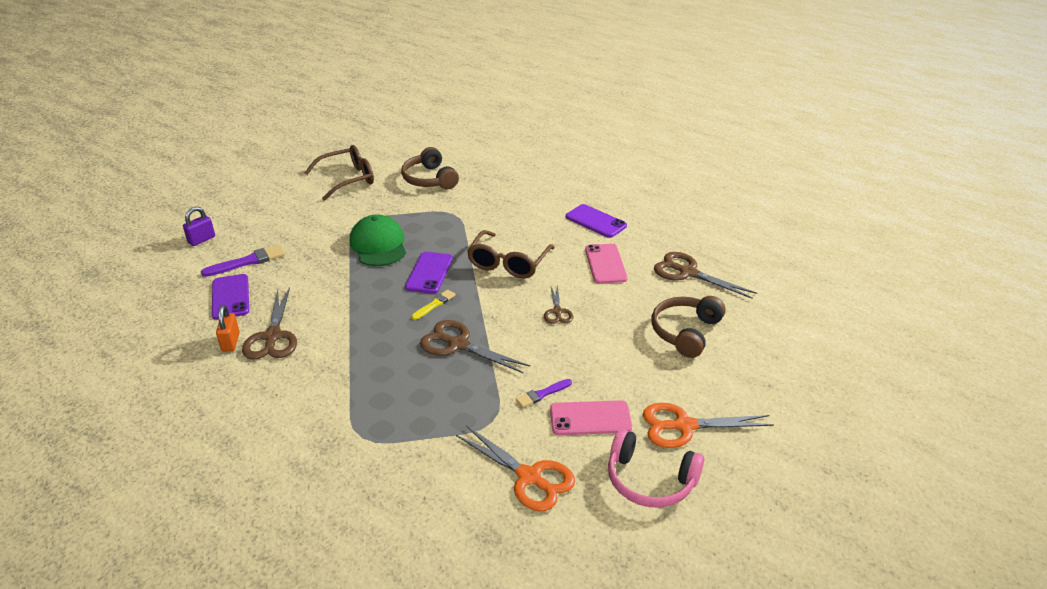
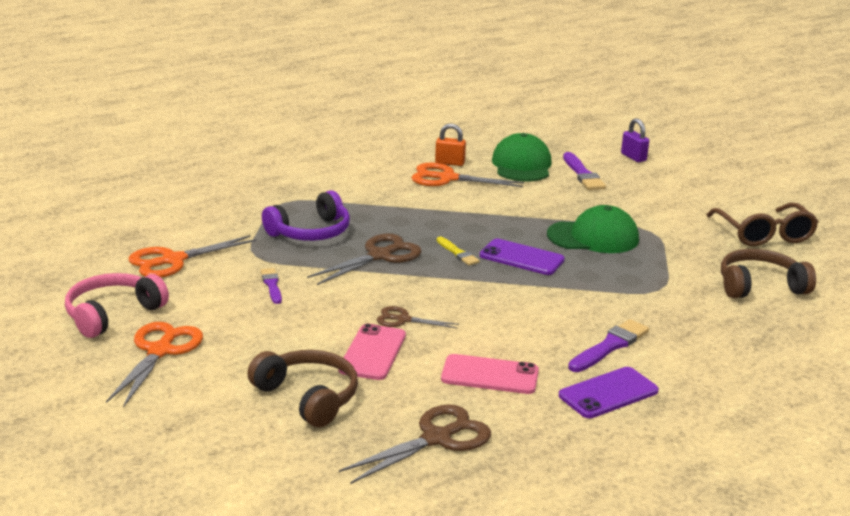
camera: 105 degrees right, 10 degrees down
(230, 297) = (522, 165): purple phone -> green cap
(272, 337) = (447, 178): brown scissors -> orange scissors
(427, 398) = (311, 232): none -> purple headphones
(508, 263) = (521, 307): brown glasses -> none
(540, 225) = (610, 346): none -> purple brush
(590, 418) = (217, 302): pink phone -> pink phone (373, 352)

